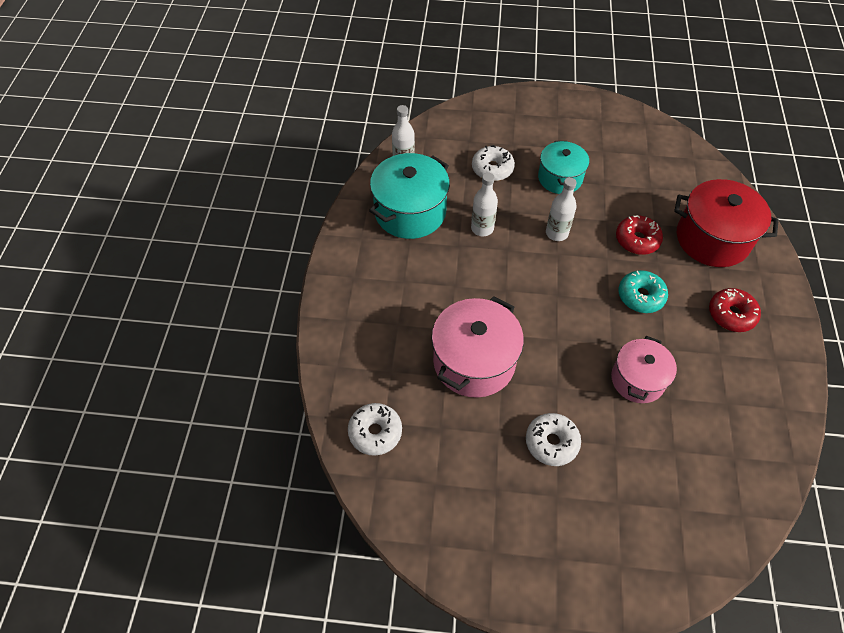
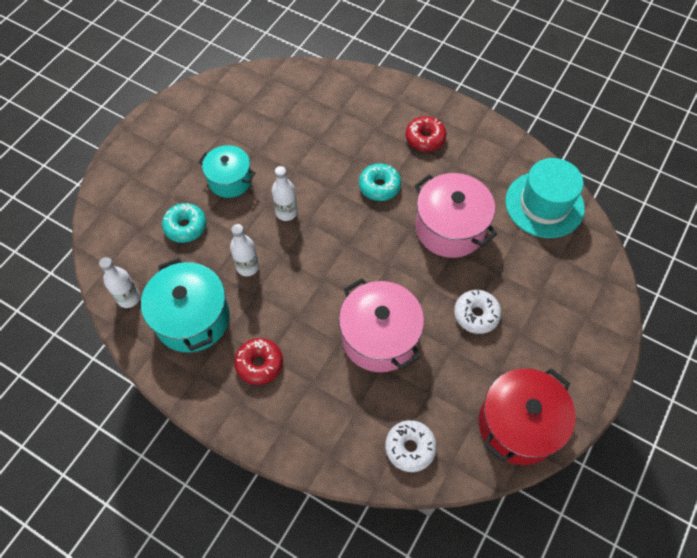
camera: 65 degrees left, 5 degrees up
(492, 169) = (185, 227): white donut -> turquoise donut
(637, 240) = (326, 160): red donut -> red donut (259, 364)
(637, 379) = (450, 228): pink pot -> pink pot, size x1.55
(712, 239) = (353, 111): red pot -> red pot (518, 425)
(739, 468) = (544, 204): none -> turquoise hat

